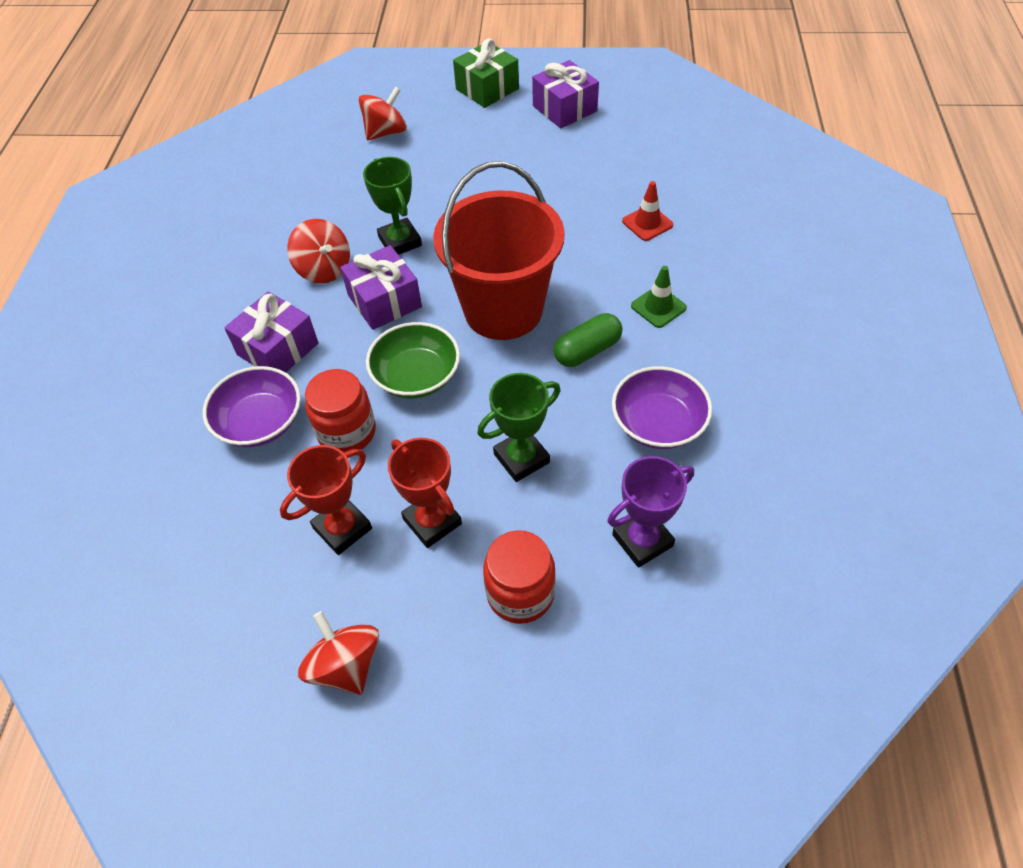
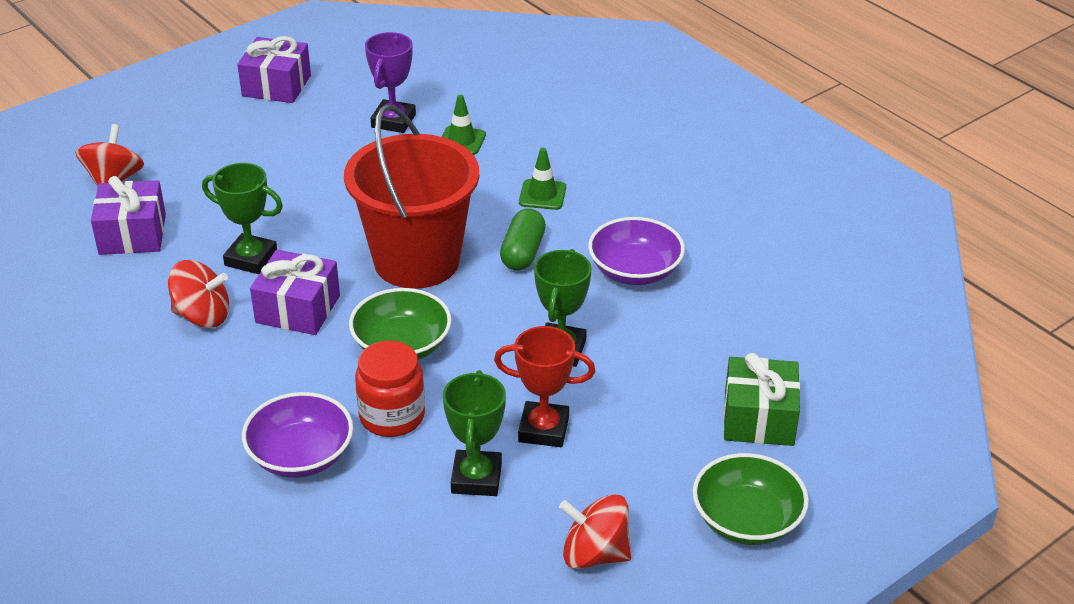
camera: 45 degrees left, 15 degrees down
(278, 349) = (241, 397): purple gift -> purple gift (132, 234)
(342, 528) = (476, 478): red trophy -> green trophy
(487, 89) = (175, 101): green gift -> green gift (758, 418)
(489, 735) = (746, 520): none -> green bowl
(520, 593) = (665, 430): red jar -> none
(642, 540) = (710, 347): purple trophy -> purple trophy (393, 121)
(647, 223) = (461, 141): red traffic cone -> green traffic cone

